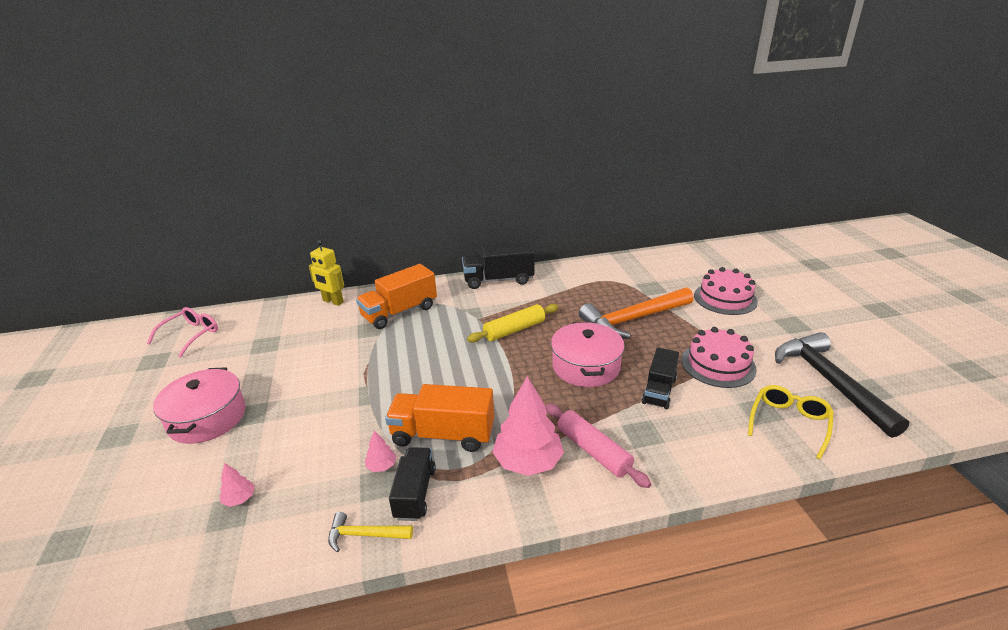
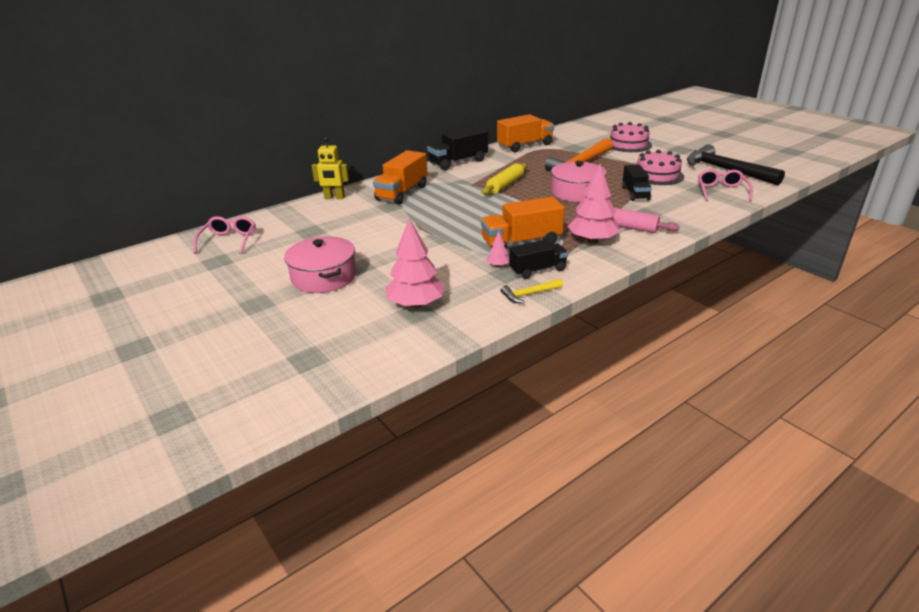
camera: 25 degrees left, 0 degrees up
(239, 499) = (416, 304): pink tree -> pink tree, size x2.22
(415, 493) = (538, 270): black truck -> black truck turned 90 degrees clockwise
(594, 271) = (525, 146): none -> orange truck
(789, 423) = (721, 191): yellow glasses -> pink glasses

